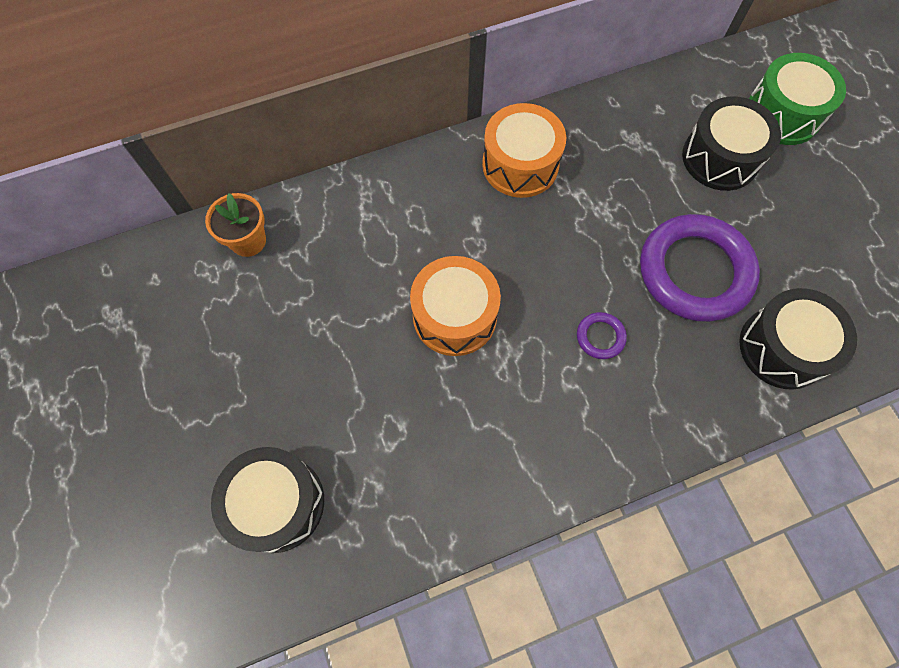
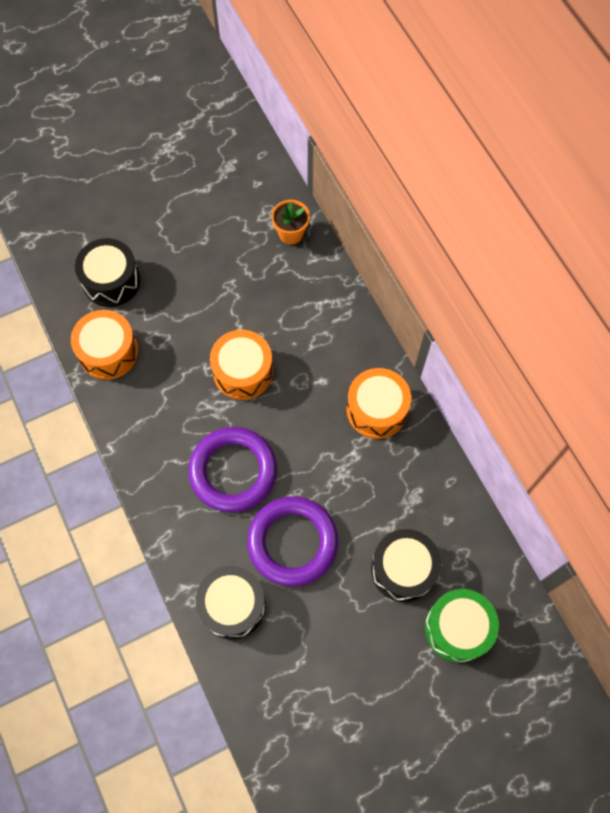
camera: 85 degrees right, 0 degrees up
(403, 510) = (108, 352): none -> orange drum
(600, 337) = (233, 471): purple ring -> purple ring, size x2.42

